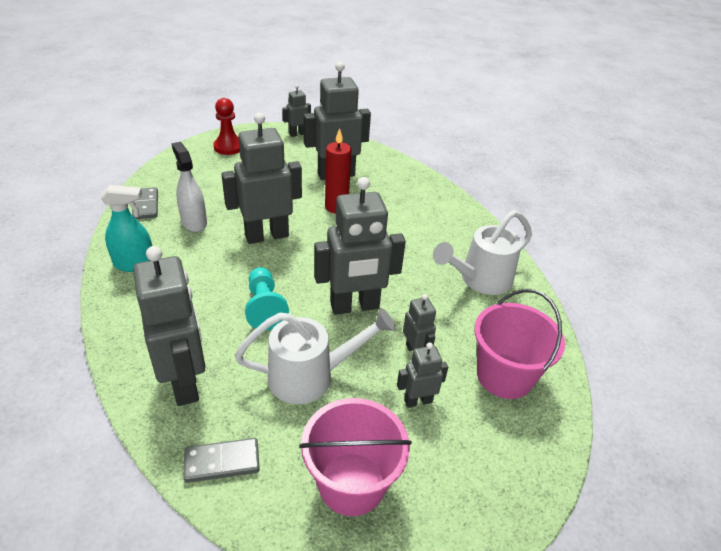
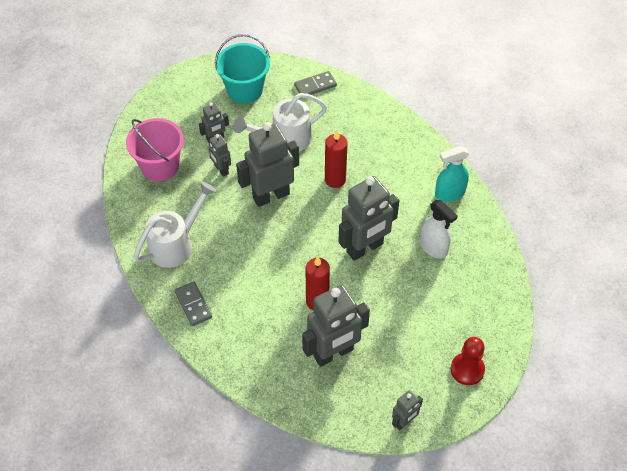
camera: 170 degrees right, 15 degrees up
(145, 205) = (487, 257): grey domino -> grey domino (193, 305)
(185, 382) = (358, 119): grey robot -> none
(264, 307) = (335, 180): turquoise pawn -> red candle
(351, 483) = (245, 90): pink bucket -> turquoise bucket

